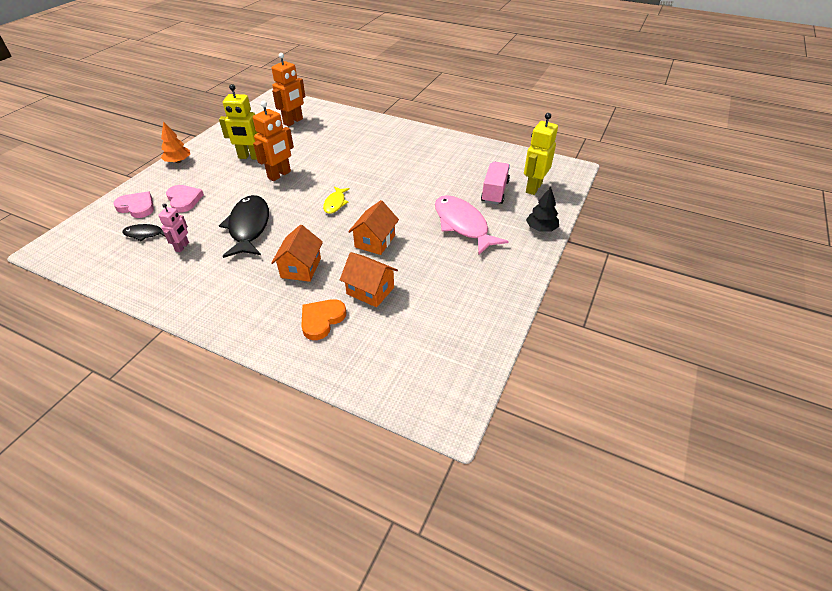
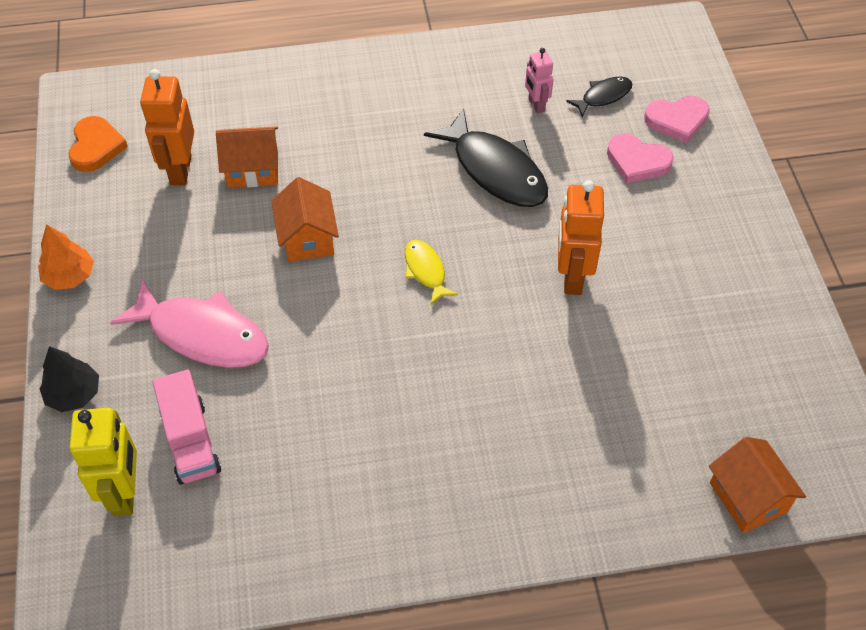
camera: 145 degrees right, 10 degrees up
(178, 161) = (756, 215): orange tree -> orange tree (70, 276)
(250, 157) = (667, 287): yellow robot -> none
(293, 121) = (723, 424): orange robot -> orange robot (180, 170)
(301, 268) = (363, 154): orange house -> orange house (748, 497)
(322, 320) = (277, 113): orange heart -> orange heart (96, 147)

